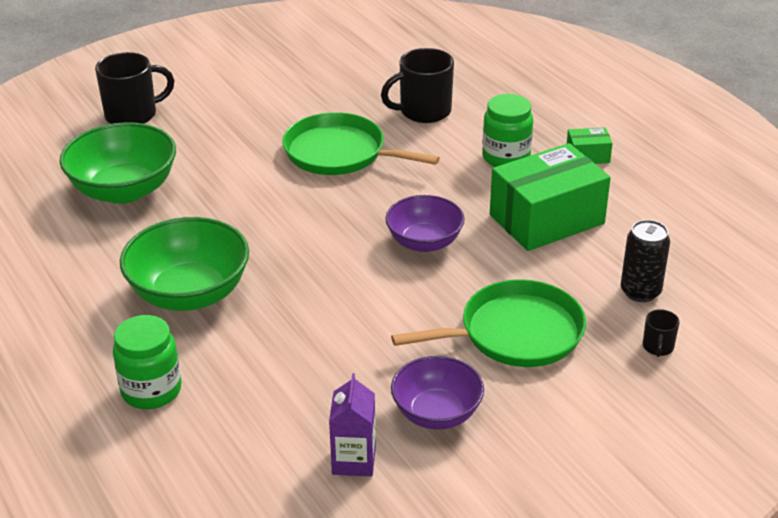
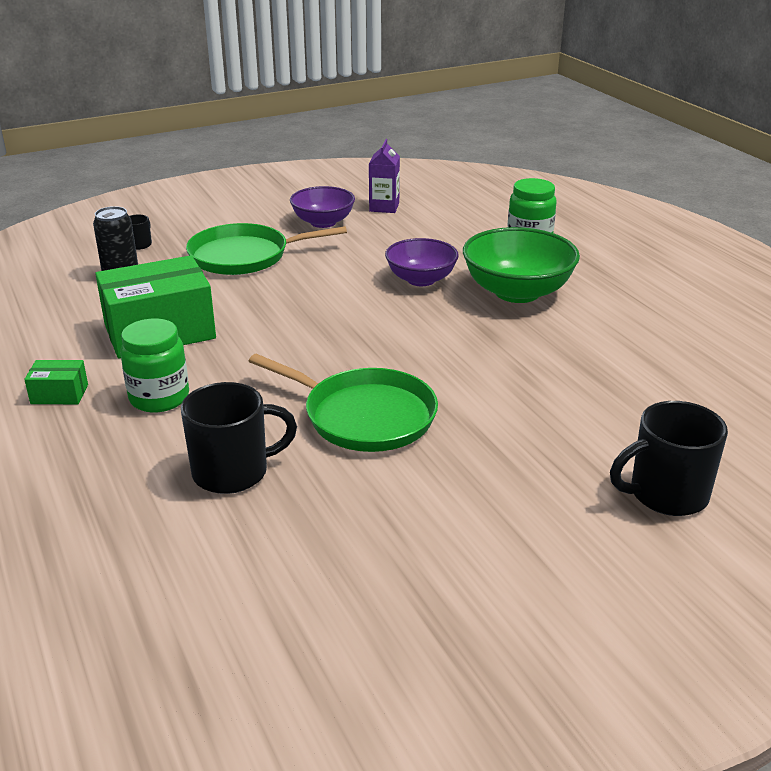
camera: 175 degrees left, 5 degrees down
(124, 190) = (623, 385): green bowl -> none
(424, 242) = (293, 319): purple bowl -> purple bowl (421, 279)

